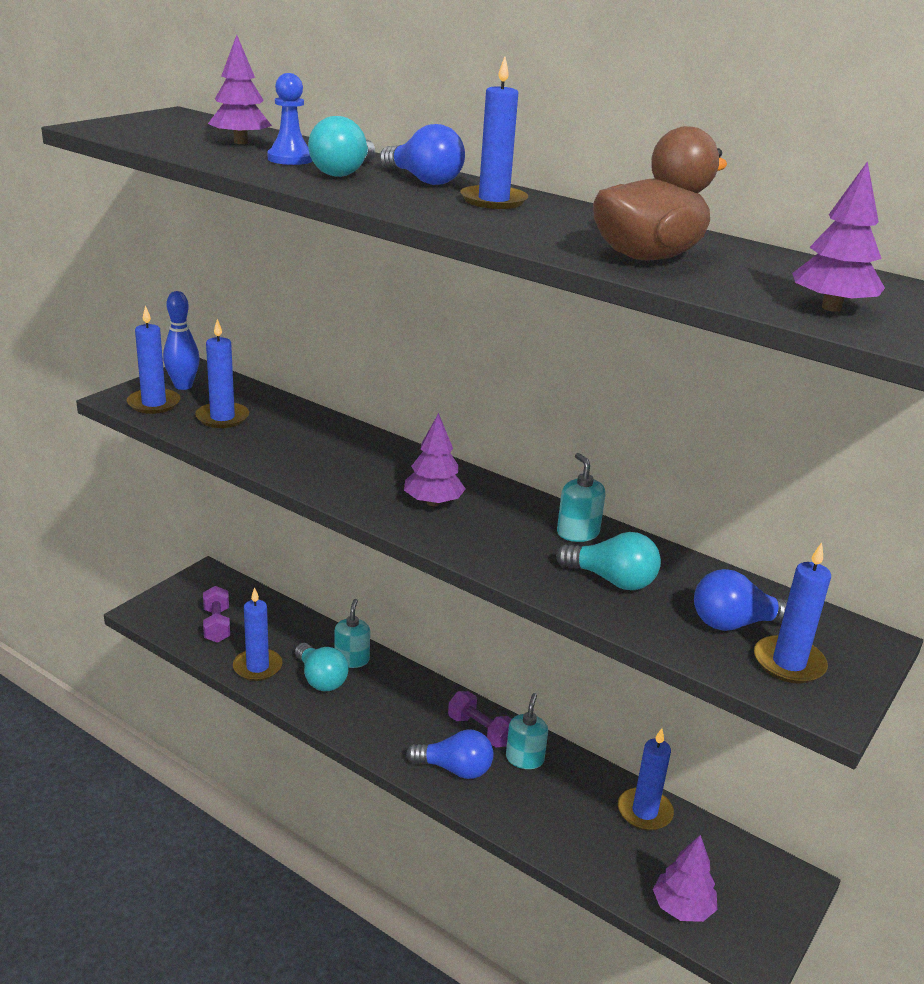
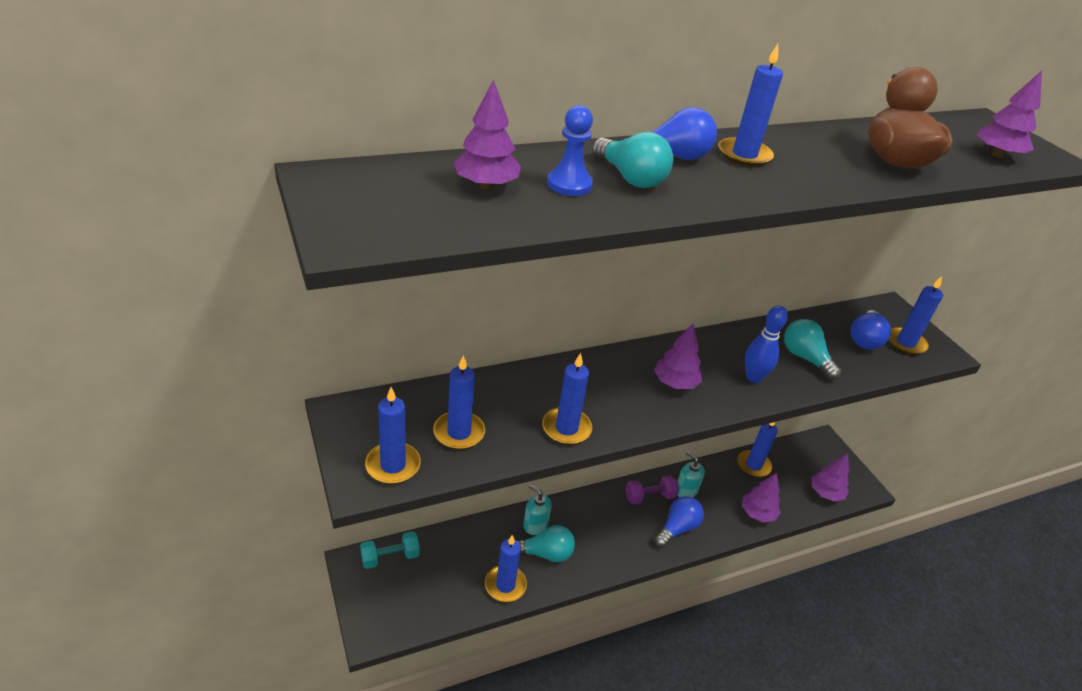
camera: 60 degrees left, 10 degrees up
(183, 386) = (370, 432): blue bowling pin -> blue bowling pin (753, 377)
(217, 625) = (432, 588): purple dumbbell -> none
(231, 589) = (390, 557): none -> turquoise dumbbell
(285, 461) = (566, 428): none -> blue candle
(559, 839) = (757, 513): none -> purple tree
(577, 533) = (746, 343): turquoise soap dispenser -> none
(612, 580) = (805, 358): turquoise light bulb -> turquoise light bulb turned 90 degrees counterclockwise

